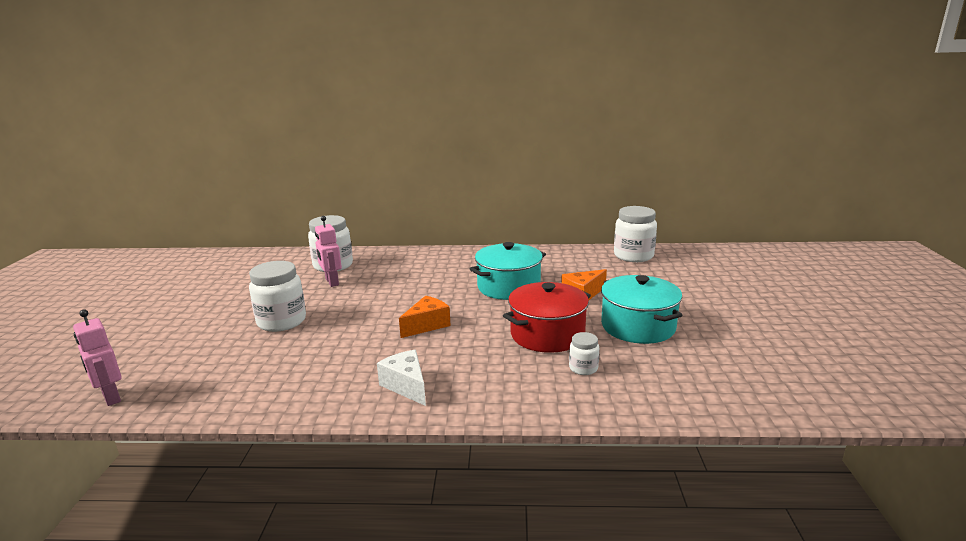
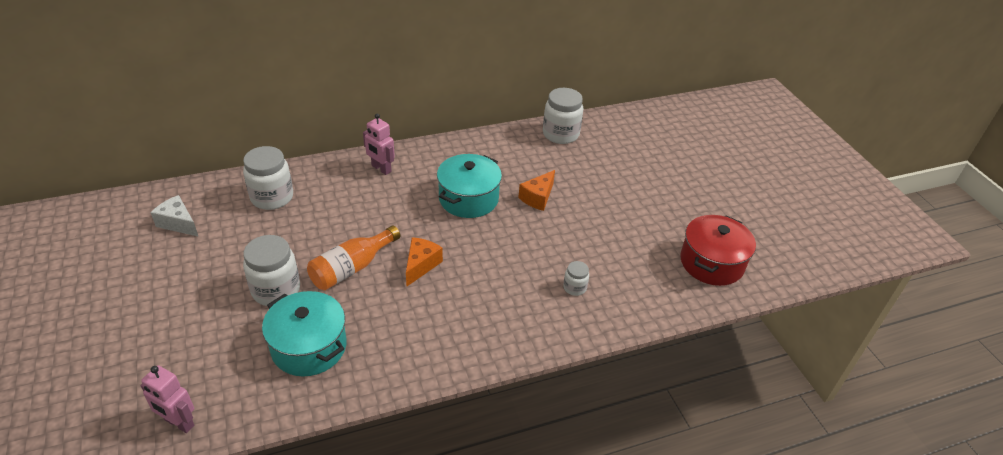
camera: 25 degrees left, 20 degrees up
(331, 282) = (288, 223): pink robot -> pink robot (381, 169)
(360, 317) = (352, 268): none -> orange bottle
(406, 386) = (445, 341): white cheese -> white cheese (178, 223)
(547, 334) = (530, 255): red pot -> red pot (711, 263)
(638, 326) = (597, 229): turquoise pot -> turquoise pot (309, 347)

